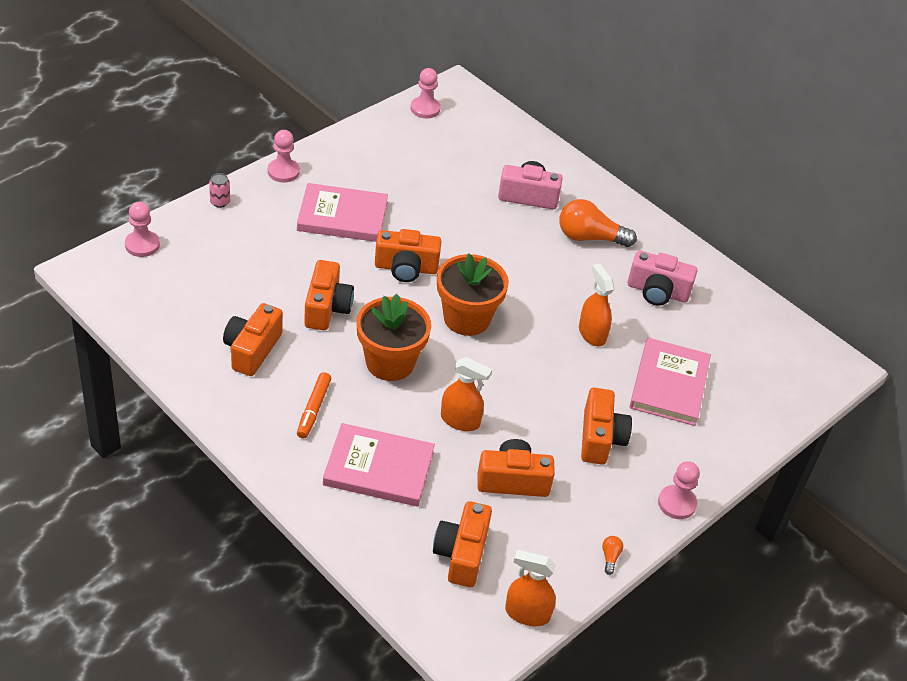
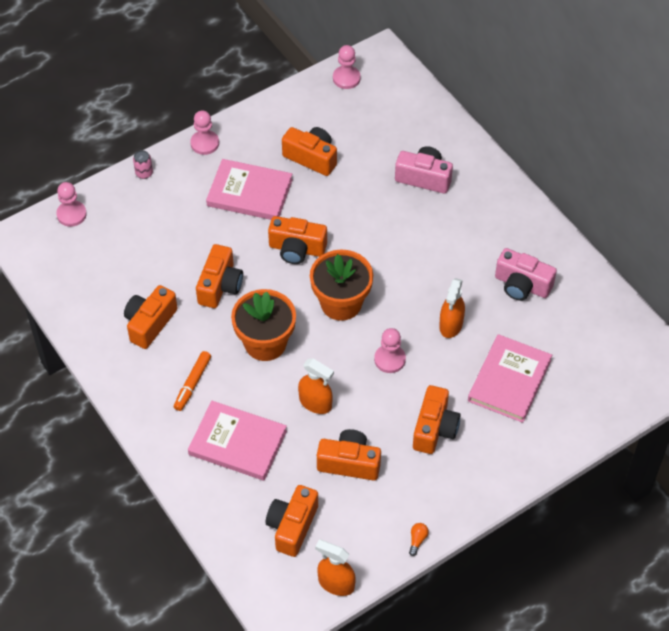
camera: 15 degrees right, 10 degrees up
(403, 181) = (311, 158): none -> orange camera
(589, 237) = (471, 225): orange light bulb -> none
(592, 333) = (451, 325): orange spray bottle -> orange spray bottle turned 150 degrees counterclockwise
(676, 503) = (487, 495): pink pawn -> pink pawn (389, 359)

